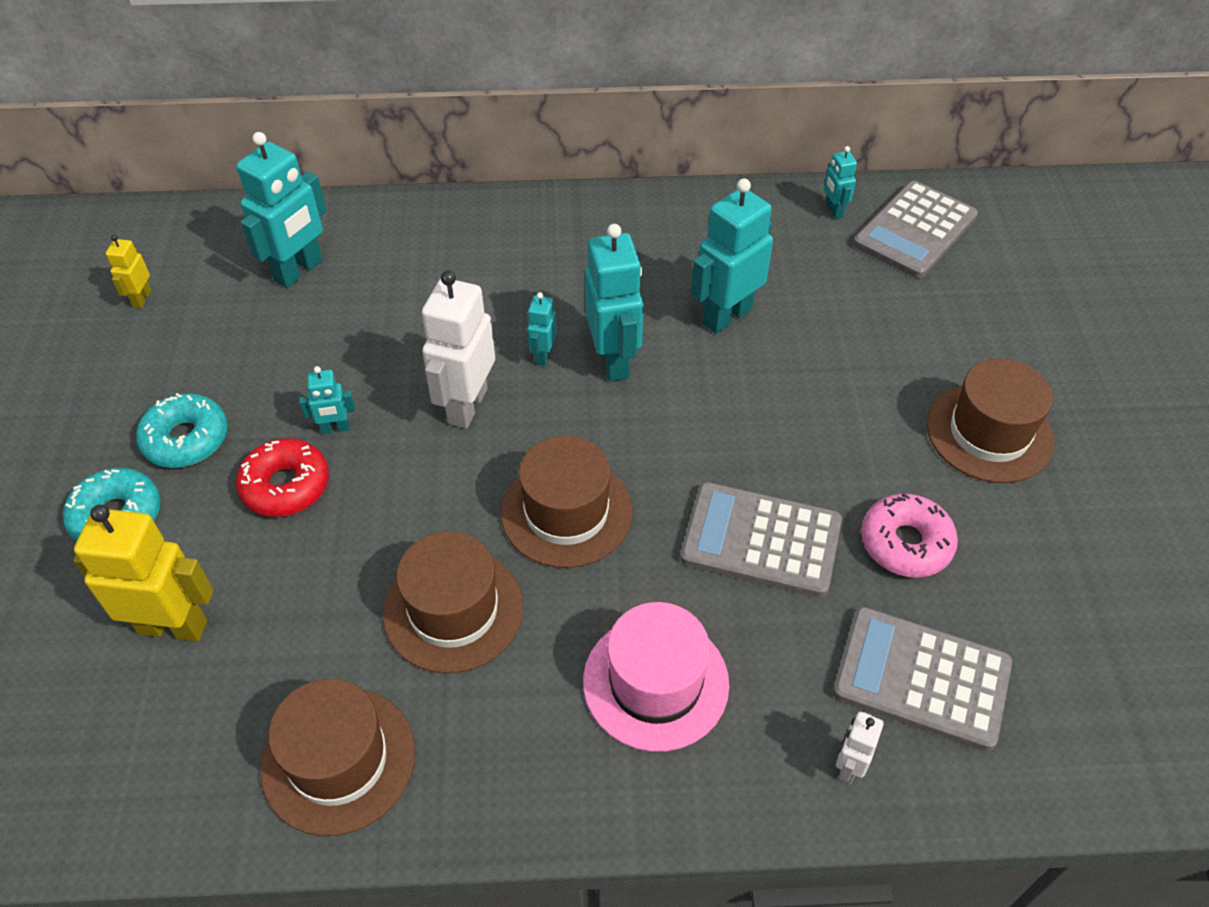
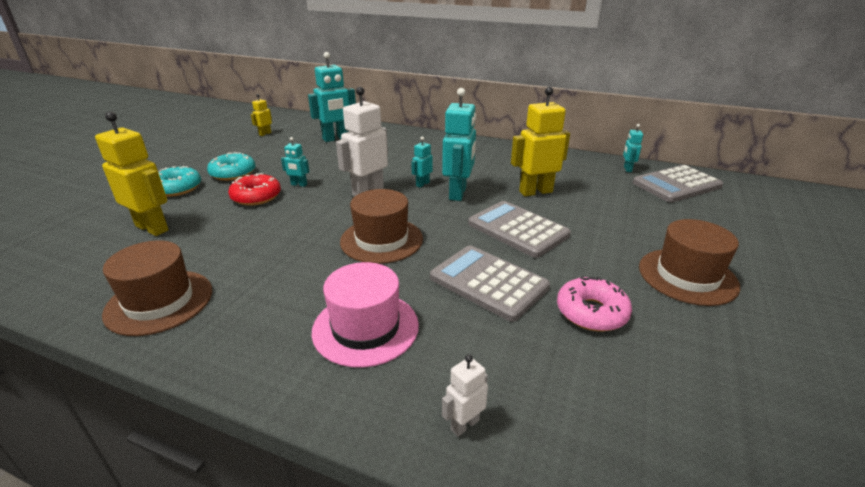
camera: 25 degrees right, 20 degrees down
(453, 610) = (284, 260): brown hat -> none
(726, 316) = (535, 191): turquoise robot -> yellow robot
(921, 678) = (559, 391): grey calculator -> grey calculator (517, 229)

